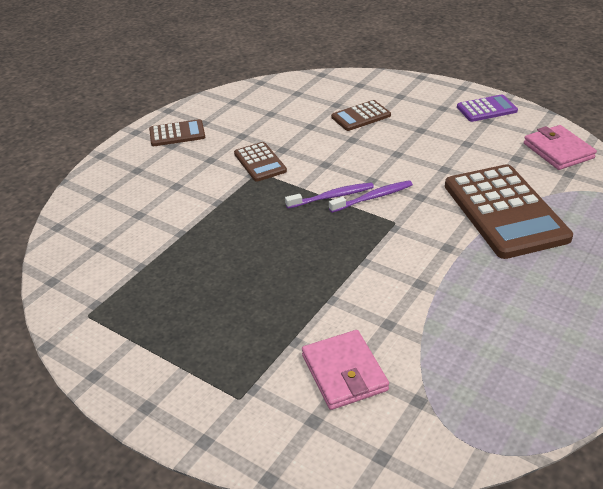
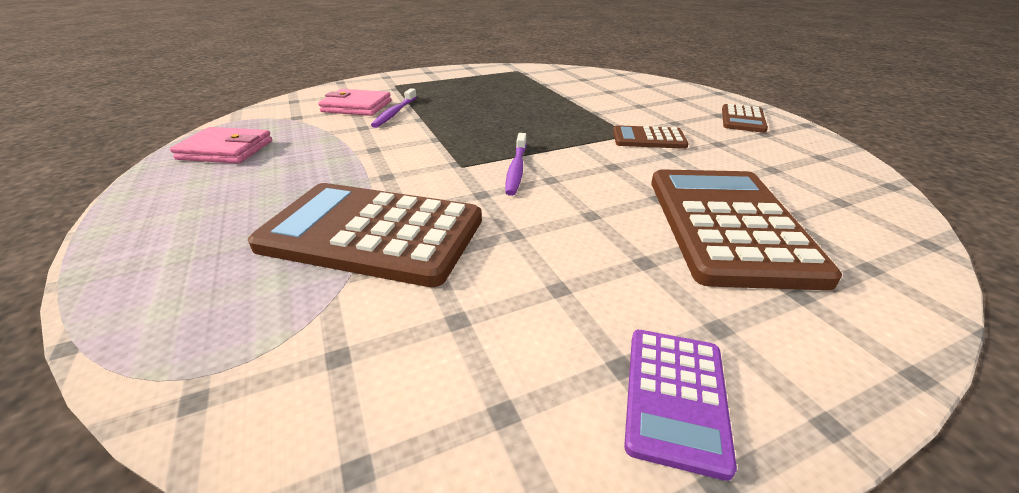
camera: 120 degrees right, 5 degrees down
(332, 197) = (545, 152): purple toothbrush -> purple toothbrush (395, 113)
(361, 116) = (728, 225): brown calculator -> brown calculator, size x2.00
(558, 151) = (408, 399): pink wallet -> pink wallet (226, 150)

